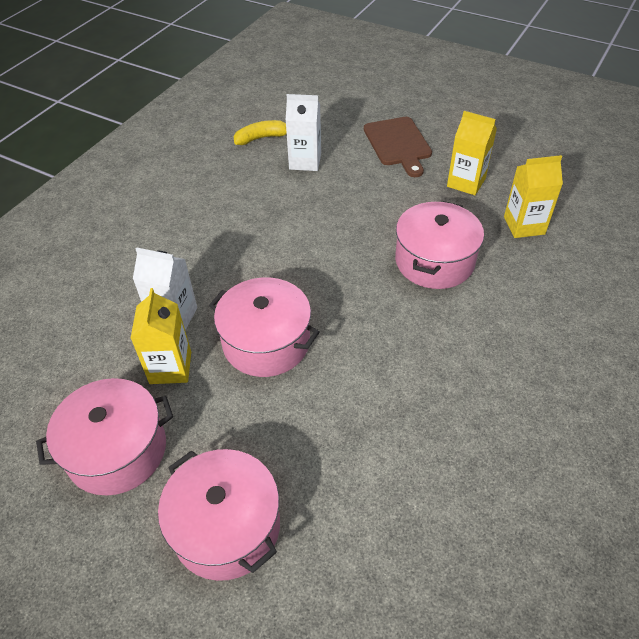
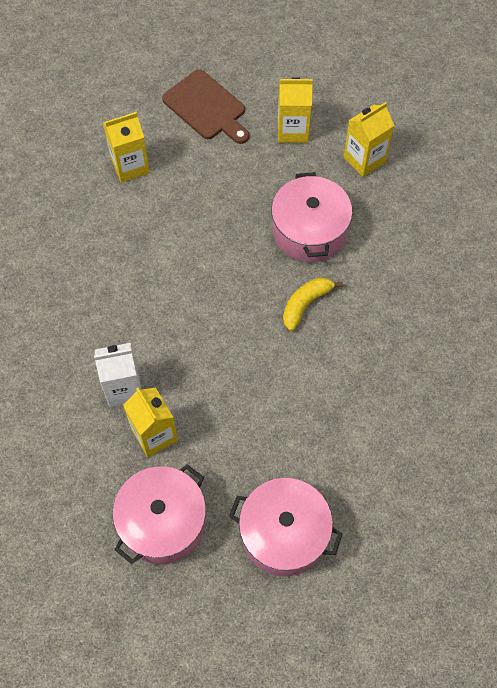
camera: 30 degrees left, 15 degrees up
(262, 138) = (68, 154): yellow banana -> yellow banana (305, 304)
(266, 342) = (217, 374): pink pot -> none
(305, 161) = (130, 166): white carton -> yellow carton

